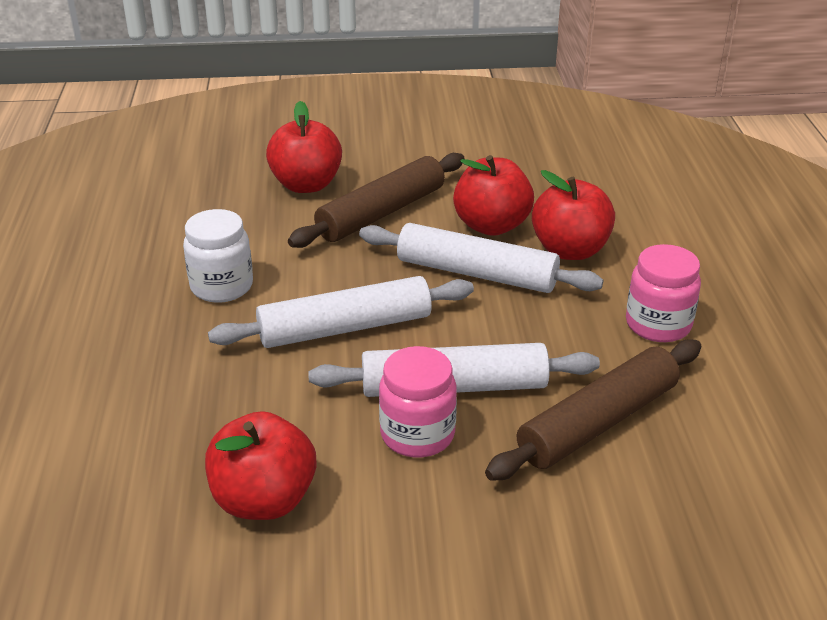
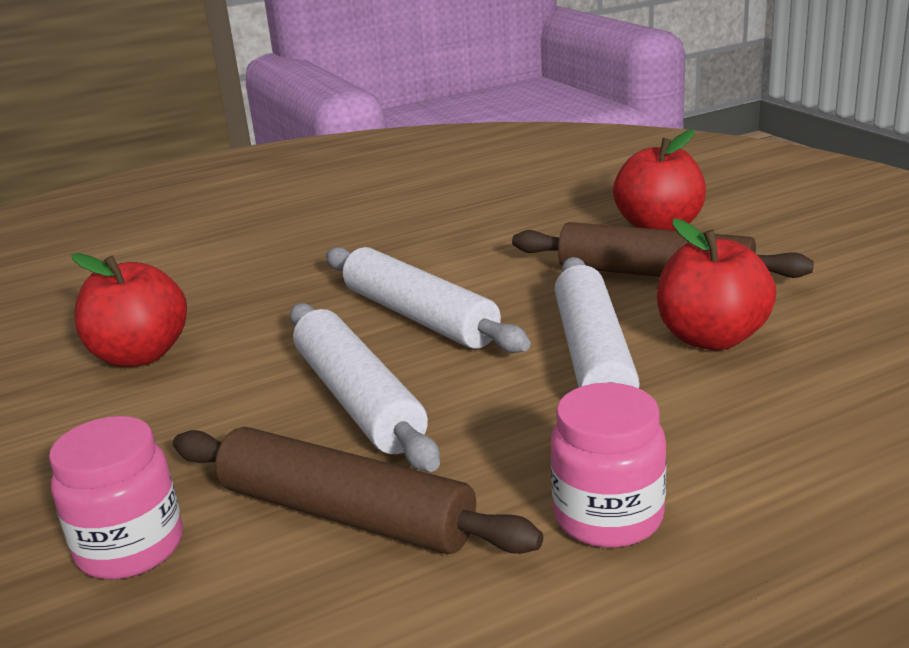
camera: 70 degrees right, 10 degrees down
(222, 286) = (439, 247): white jar -> none
(417, 434) = (264, 401): pink jar -> pink jar (130, 548)
(570, 250) = (722, 404): red apple -> none

